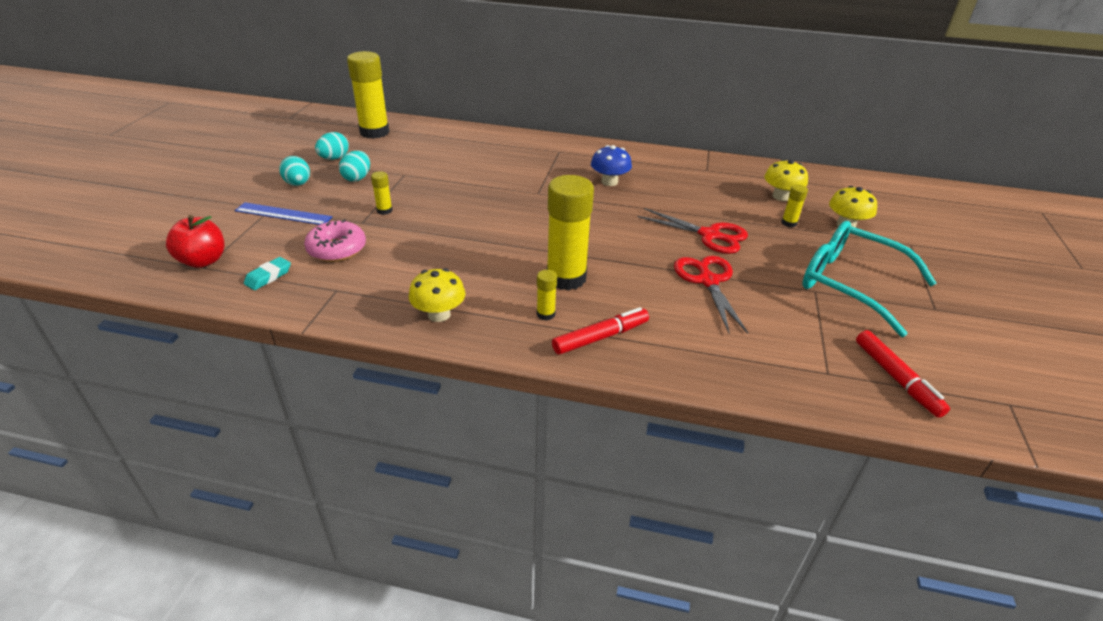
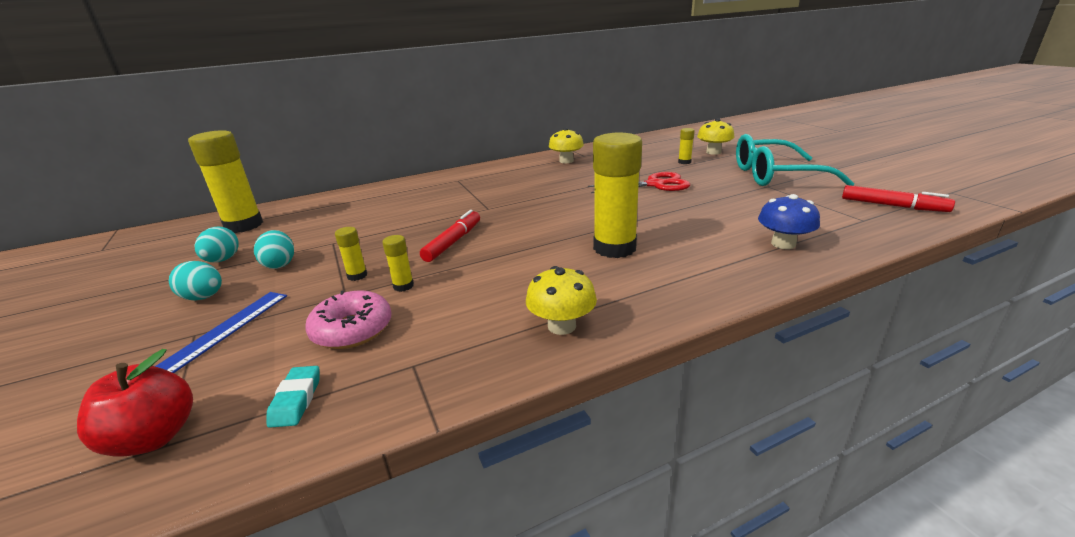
camera: 35 degrees left, 10 degrees down
(283, 214) = (223, 331): blue ruler -> blue ruler turned 45 degrees counterclockwise
(545, 314) = (647, 277): yellow glue stick -> yellow glue stick (403, 286)
(600, 337) = (714, 271): red marker -> red marker (453, 242)
(609, 182) = (531, 183): blue mushroom -> blue mushroom (783, 244)
(708, 281) = (706, 207): red scissors -> none
(781, 196) = (653, 152): yellow mushroom -> yellow mushroom (566, 161)

